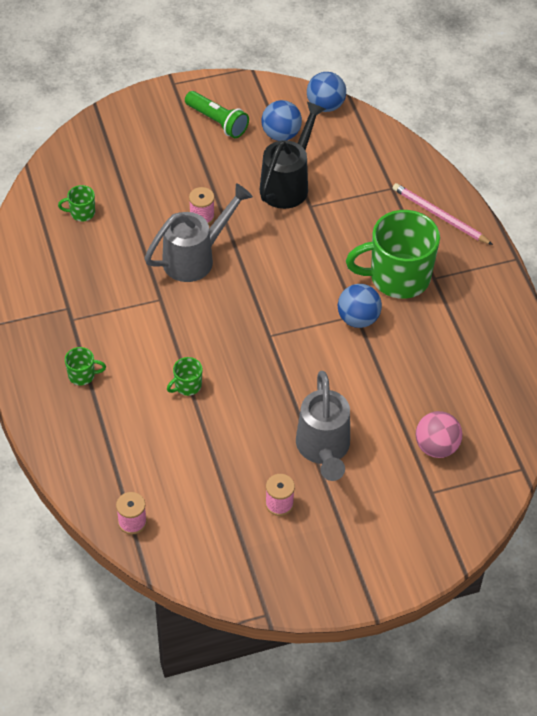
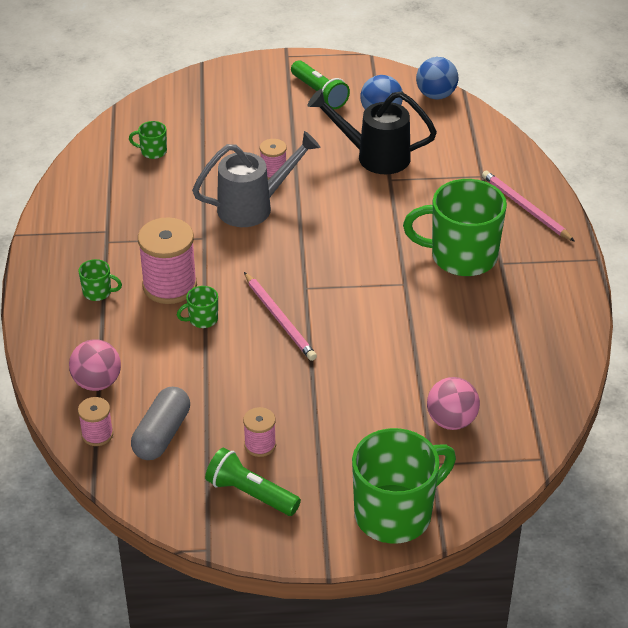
camera: 15 degrees right, 10 degrees down
(114, 469) = (97, 382): none -> pink ball
(146, 356) = (170, 286): none -> pink spool
(189, 510) = (161, 434): none -> grey capsule
(256, 372) = (279, 319): none -> pink pencil
(286, 553) = (250, 494): none -> green flashlight
(288, 183) = (373, 156): black watering can -> black watering can turned 120 degrees counterclockwise
(323, 450) = (326, 403): grey watering can -> none
(358, 319) = (405, 287): blue ball -> none
(415, 547) = (395, 514): none -> green mug

